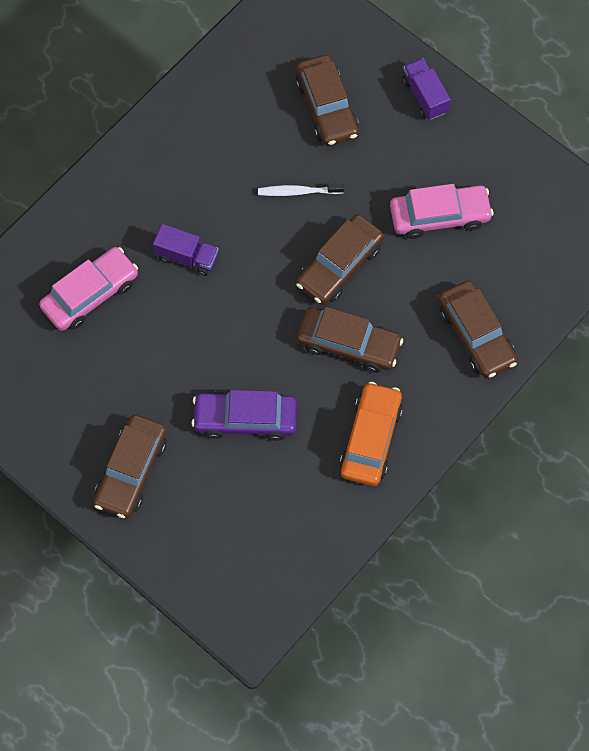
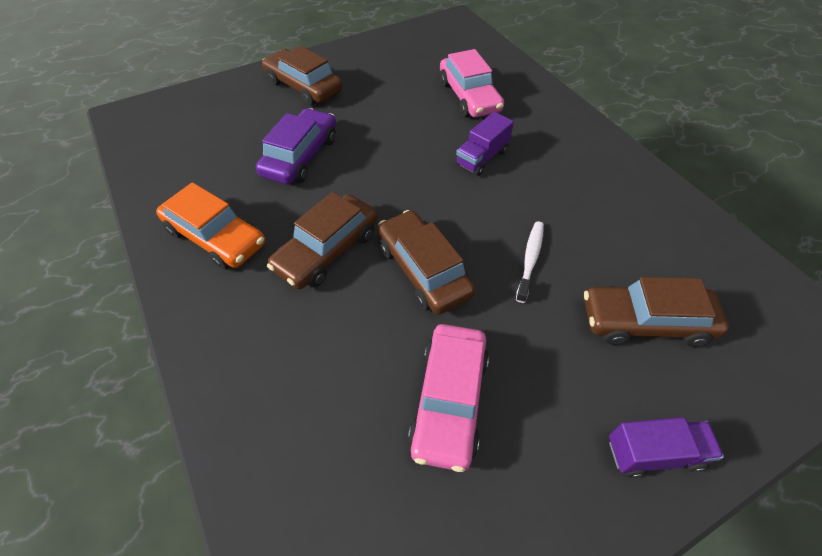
camera: 110 degrees right, 15 degrees down
(476, 335) = (263, 382): brown car -> none

